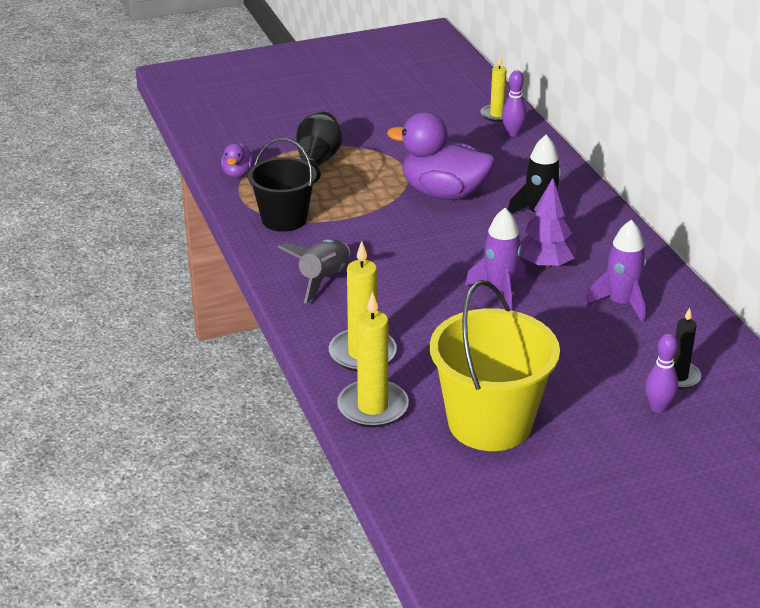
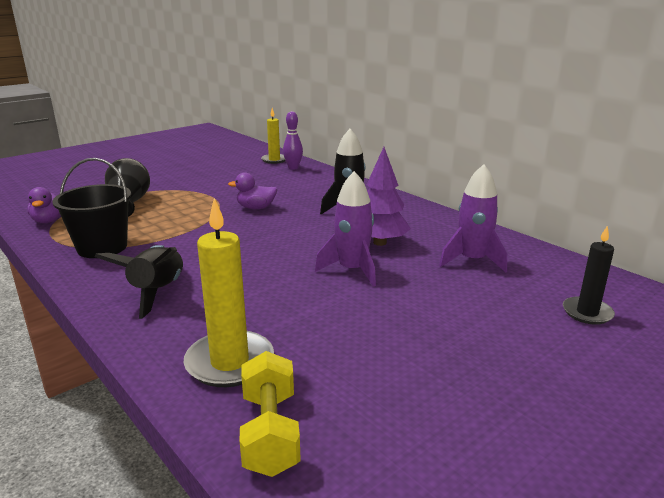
camera: 20 degrees left, 10 degrees down
(323, 279) = (157, 292): grey rocket -> black rocket
(372, 407) = (270, 433): yellow candle -> yellow dumbbell
(443, 193) = (256, 208): purple duck -> purple duck, size x0.47
(490, 423) = (437, 416): yellow bucket -> none
(658, 407) = (602, 349): purple bowling pin -> none

